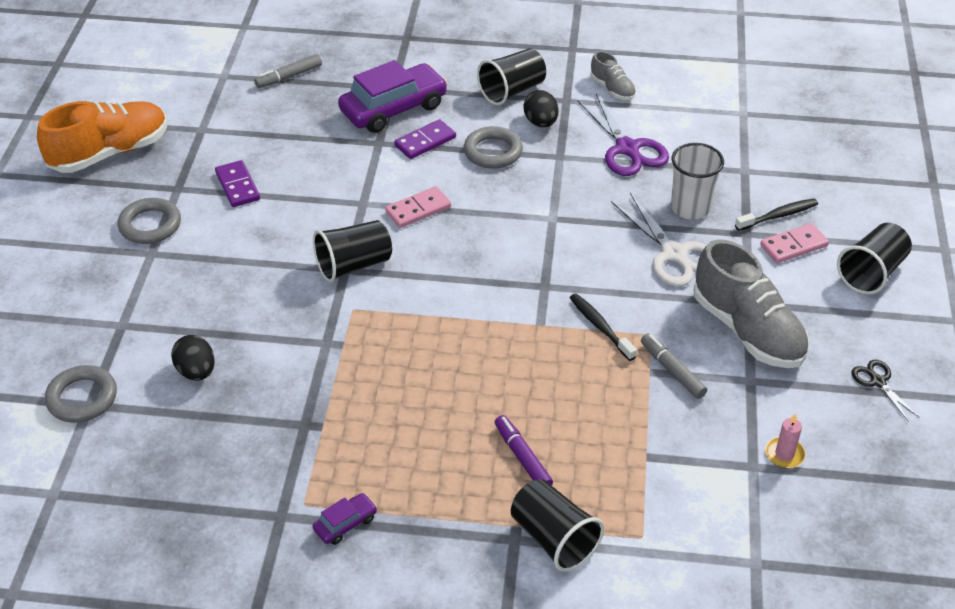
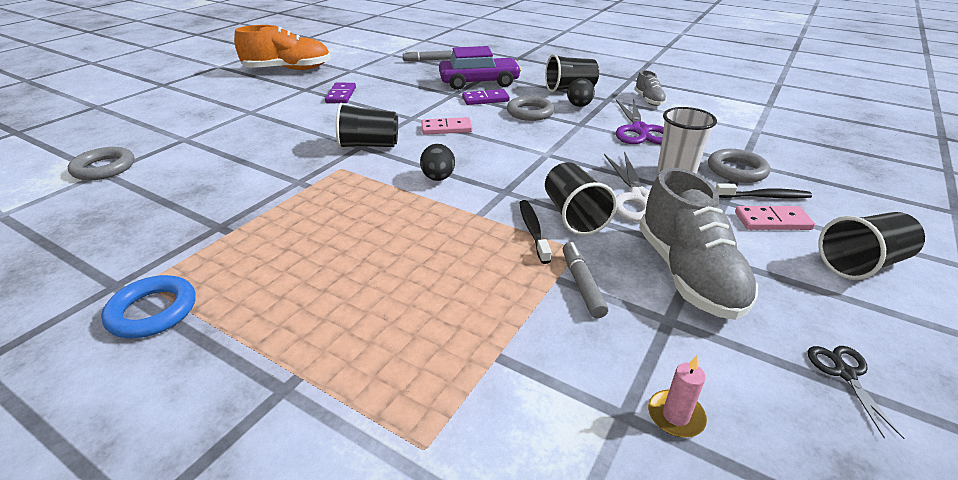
camera: 25 degrees right, 10 degrees down
(150, 225) = (267, 100): grey ring -> grey ring (736, 170)
(196, 371) = (191, 174): black egg -> black egg (438, 178)
(345, 524) = (153, 311): purple car -> blue ring
(522, 457) = (367, 311): purple marker -> none
(554, 538) = (323, 406): black cup -> black cup (574, 216)

